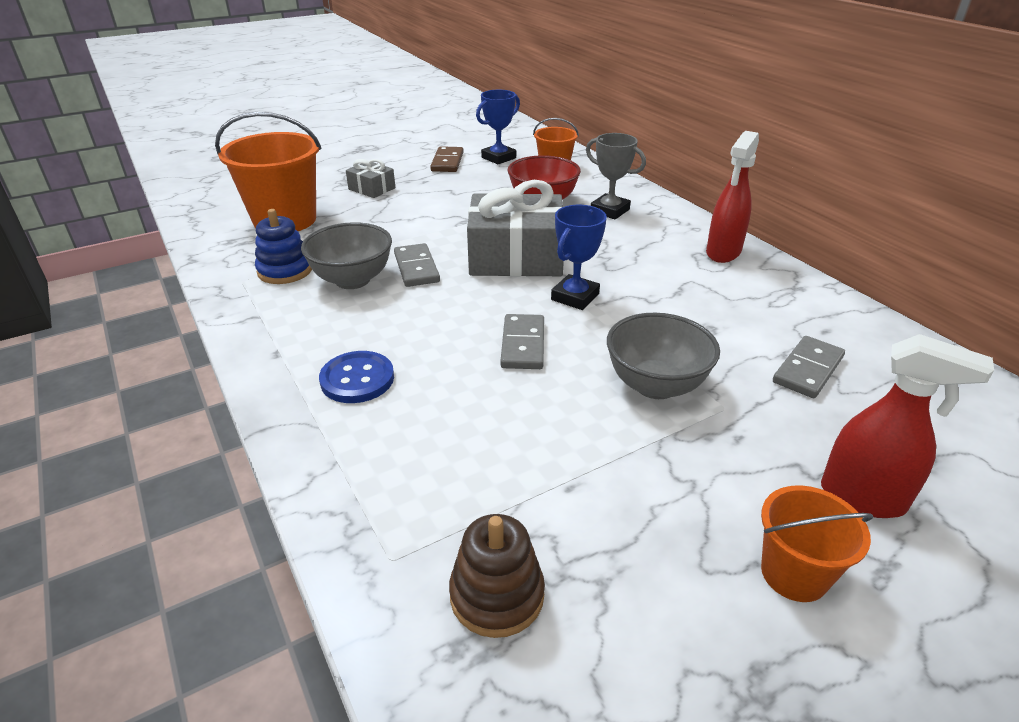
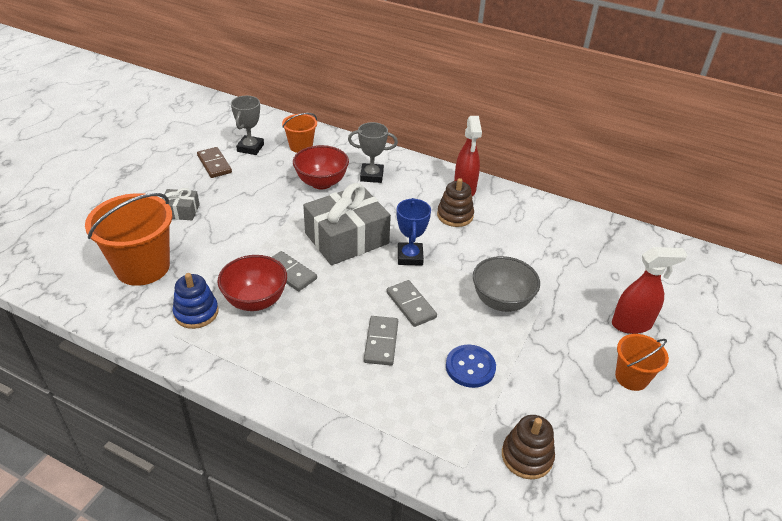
camera: 35 degrees left, 5 degrees up
(352, 280) = (255, 301): grey bowl -> red bowl
(357, 379) = (338, 373): blue button -> blue button (470, 367)
(498, 158) = (250, 148): blue trophy -> grey trophy
(681, 275) = (455, 215): none -> brown stacking toy
(807, 369) = (562, 258): grey domino -> grey domino (381, 342)

